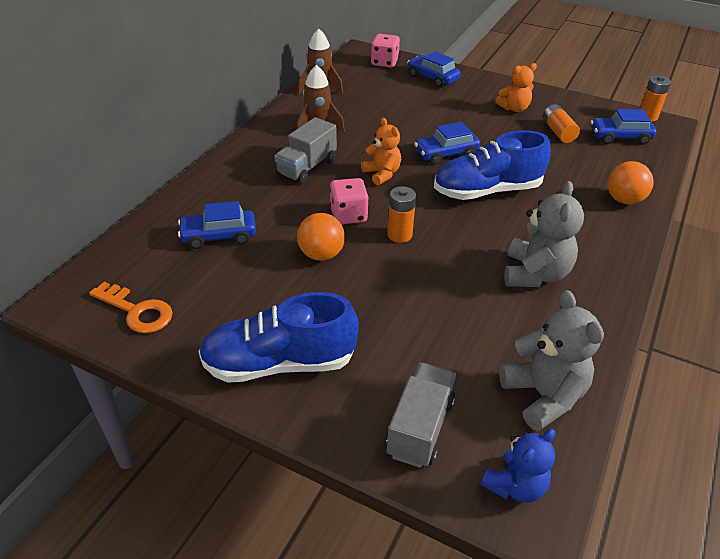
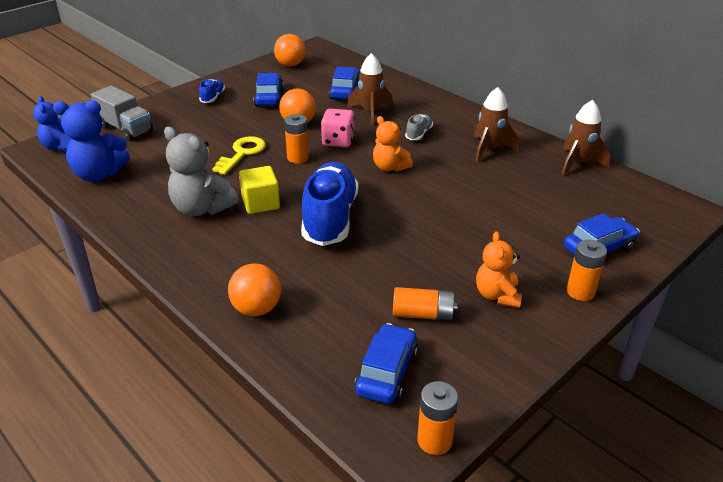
camera: 110 degrees right, 5 degrees down
(137, 311) = (290, 65): orange key -> orange ball
(270, 206) = (370, 112): none -> brown rocket
(279, 363) = (213, 97): blue shoe -> blue shoe, size x0.44
(307, 167) = (419, 134): grey truck -> grey shoe
(382, 174) = (390, 167): orange teddy bear -> orange teddy bear turned 60 degrees clockwise
(384, 62) = (648, 220): pink dice -> none
(415, 279) = (242, 153): none -> yellow key
(446, 154) = (408, 211): blue car -> blue car (269, 97)
(484, 82) = (580, 292): none -> orange battery
(496, 237) = (261, 203): none -> yellow cube
(543, 396) = (98, 174): grey teddy bear -> blue teddy bear

